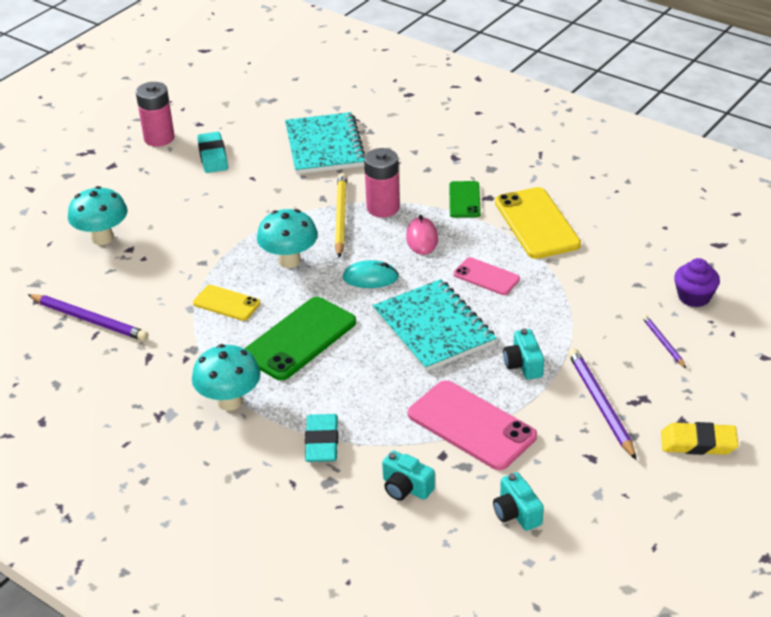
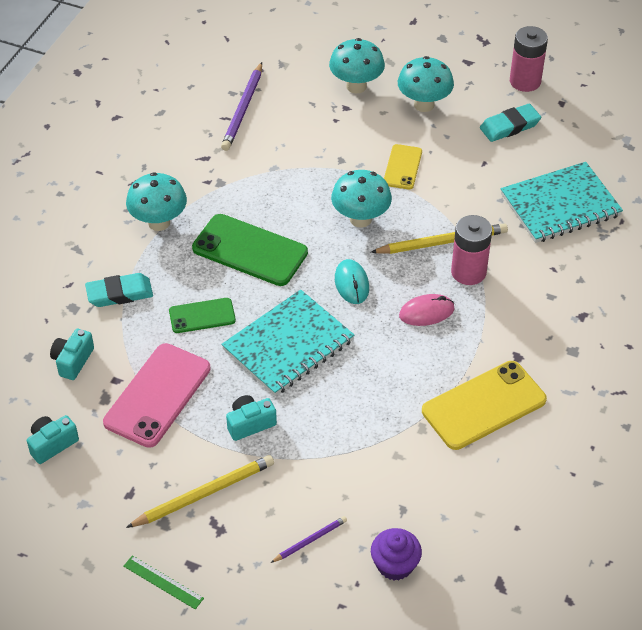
camera: 75 degrees right, 10 degrees up
(155, 200) = (424, 105): none -> turquoise mushroom
(226, 303) = (287, 190): yellow phone -> yellow phone (402, 167)
(464, 200) = (505, 336): green phone -> green phone (202, 316)
(486, 277) = (379, 375): pink phone -> none
(600, 404) = (204, 493): purple pencil -> yellow pencil
(698, 443) = (163, 582): yellow eraser -> green ruler

